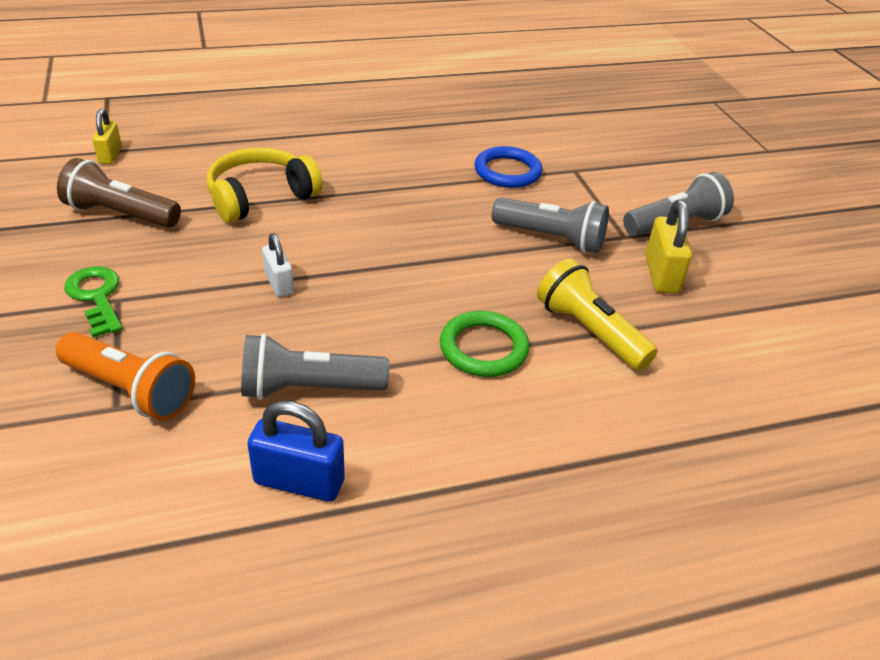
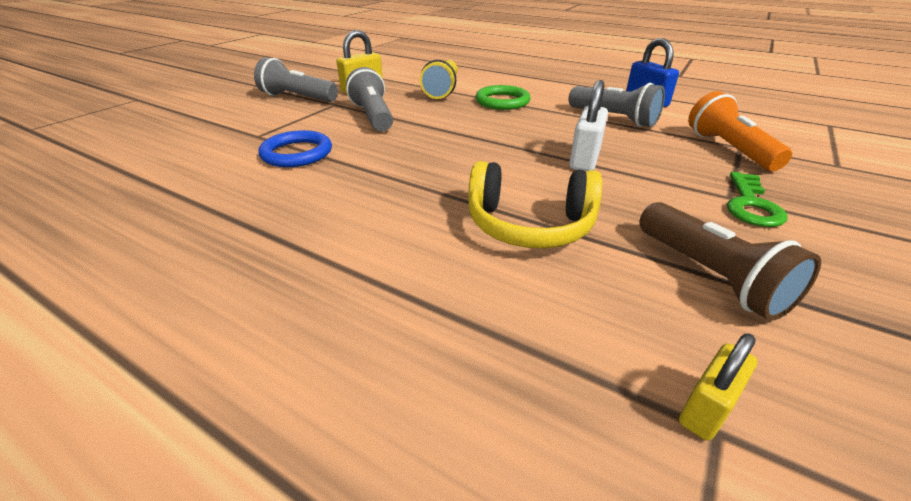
camera: 130 degrees left, 5 degrees down
(279, 283) = (584, 159): white padlock -> white padlock, size x1.53

